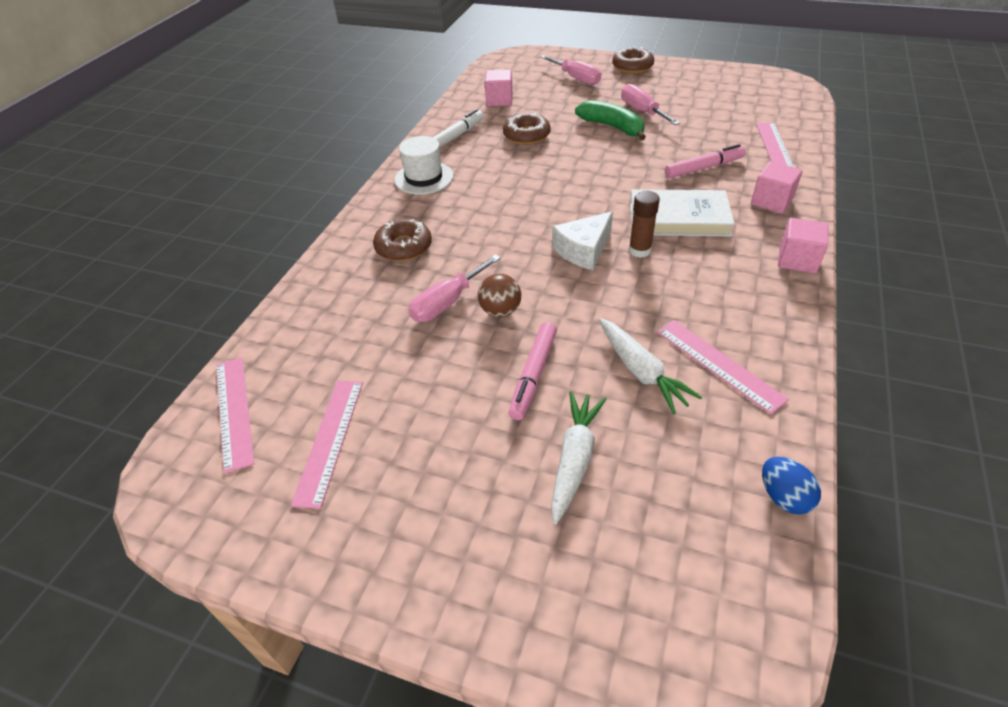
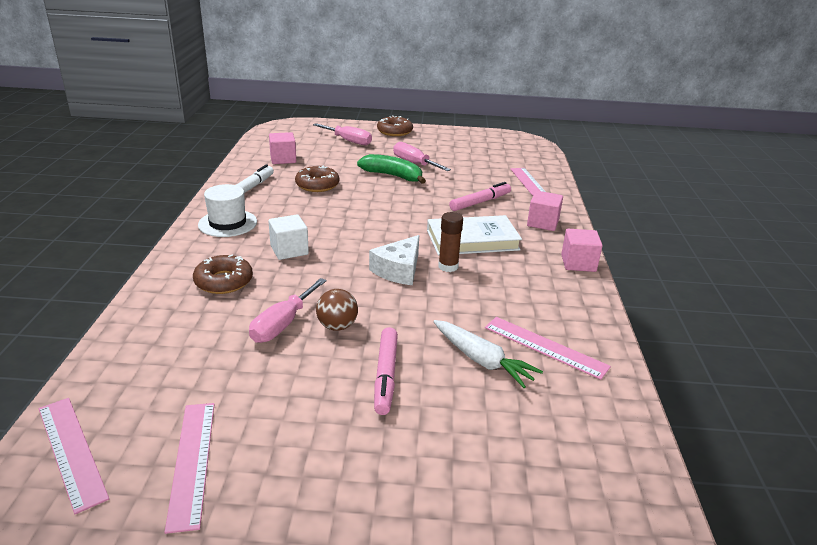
camera: 20 degrees left, 15 degrees down
(476, 215) = (289, 250): none -> white cube
(574, 458) = (447, 440): white carrot -> none
(783, 497) = (634, 442): blue egg -> none

